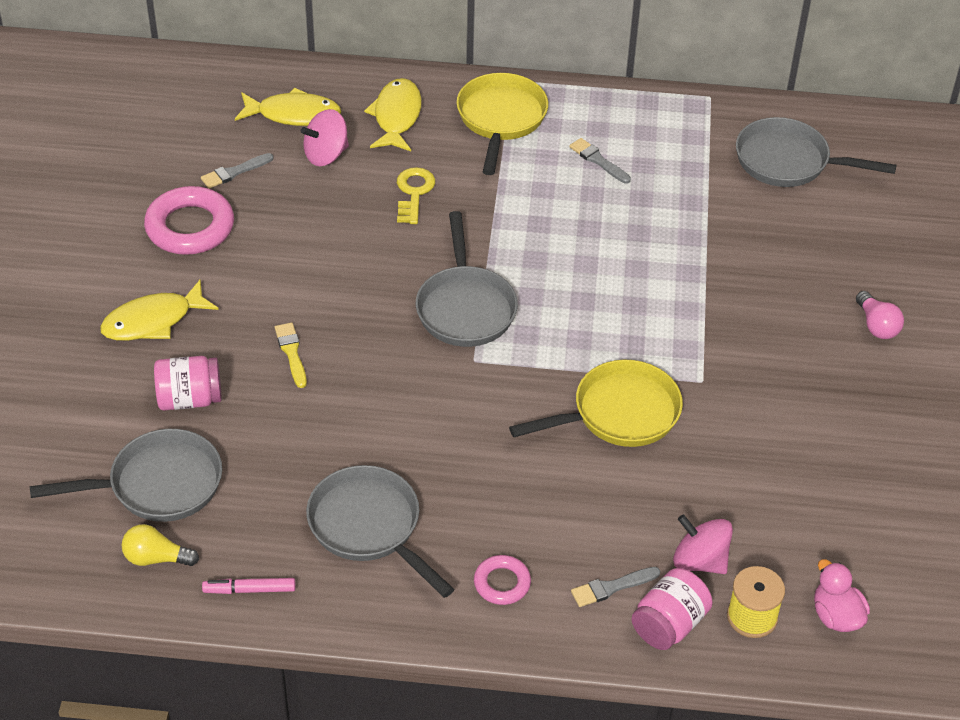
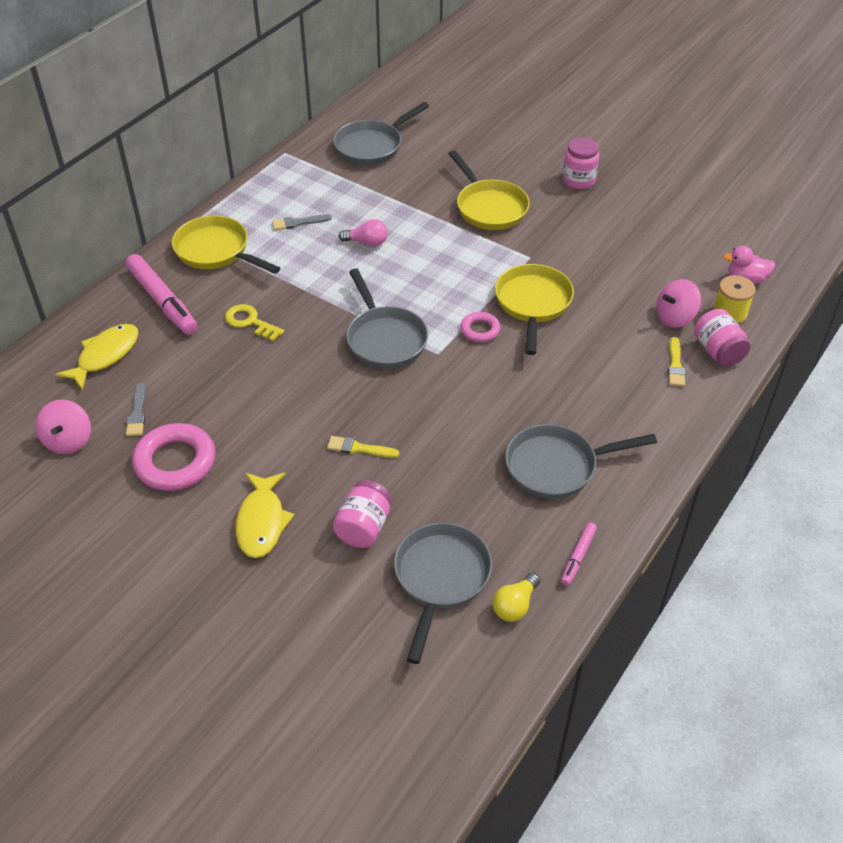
camera: 60 degrees left, 0 degrees up
(326, 155) = (167, 354): pink spinning top -> pink spinning top (68, 441)
(396, 116) = (162, 301): yellow fish -> pink marker
(465, 307) = (384, 339): grey pan -> grey pan turned 45 degrees clockwise
(502, 583) = (644, 416): pink ring -> pink ring (480, 330)
(611, 587) = (675, 365): grey brush -> yellow brush
(765, 309) = (489, 207): none -> yellow pan
(876, 325) = (534, 170): pink light bulb -> pink light bulb (367, 242)
(896, 375) = (578, 180): none -> pink jar

